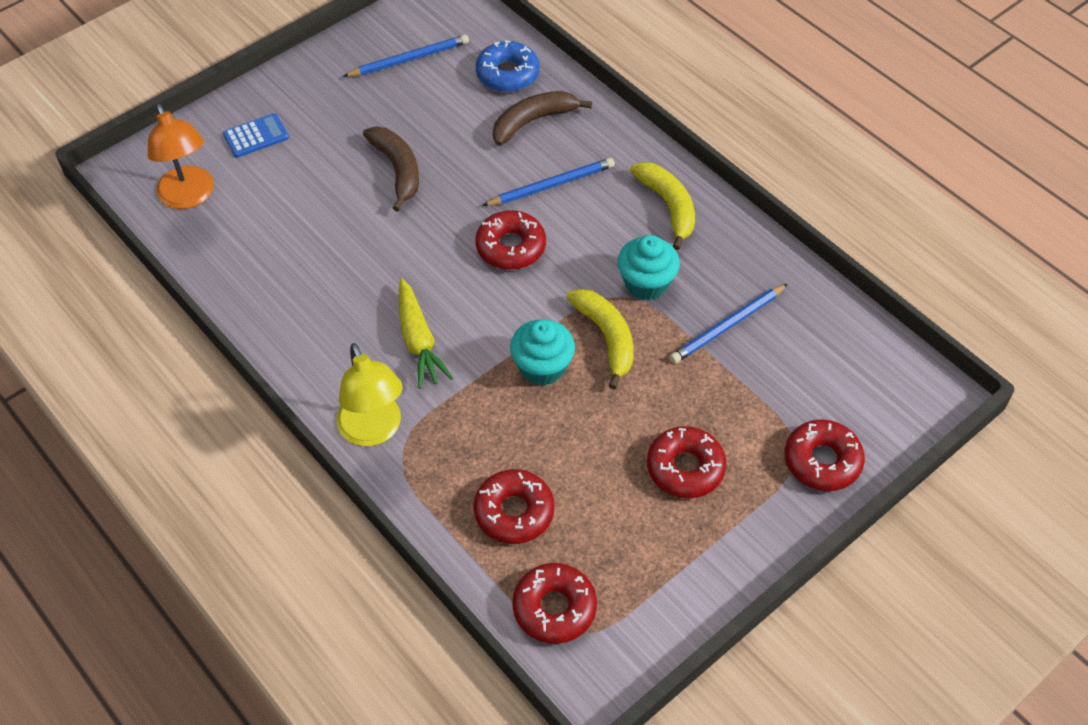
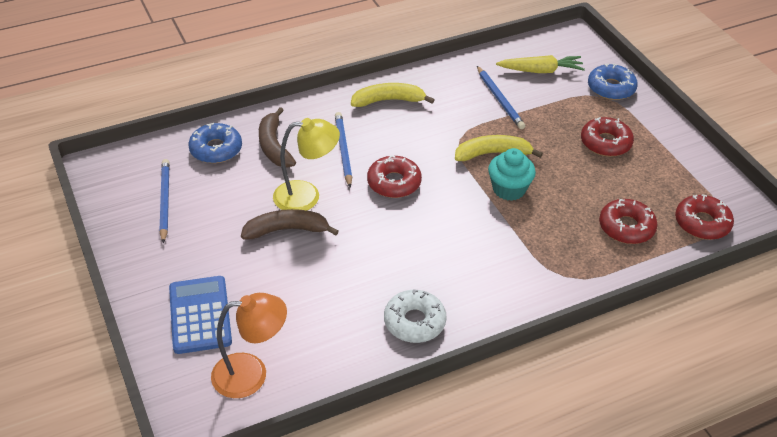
camera: 75 degrees left, 10 degrees down
(256, 136) = (200, 315): blue calculator -> blue calculator, size x1.62
(289, 314) = (414, 322): none -> white donut
(373, 431) = (543, 288): yellow lamp -> yellow lamp (306, 196)
(418, 341) = (466, 249): yellow carrot -> yellow carrot (540, 71)
(646, 283) = (452, 125): turquoise cupcake -> none
(822, 461) = (611, 88): red donut -> blue donut

